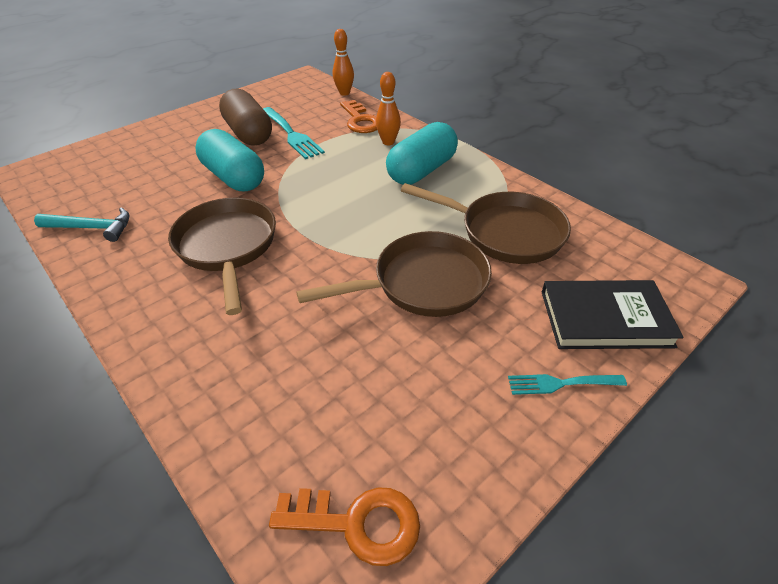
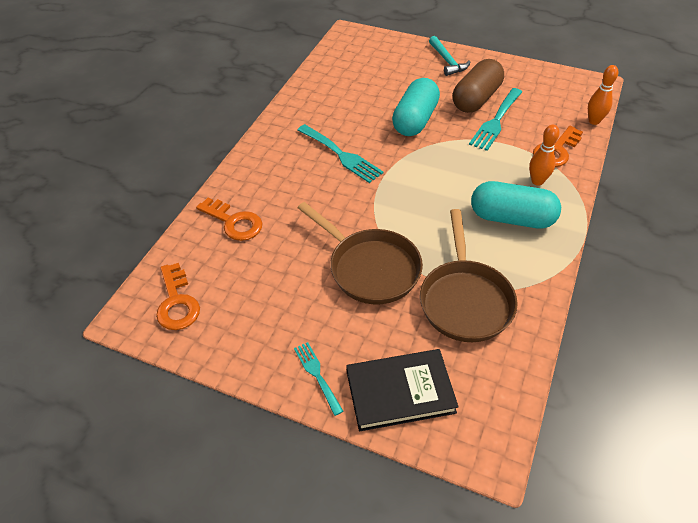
camera: 65 degrees right, 5 degrees up
(92, 228) = (319, 90): turquoise hammer -> turquoise hammer (447, 61)
(227, 247) = (341, 155): brown pan -> turquoise fork
(247, 392) = (234, 222): none -> orange key
(605, 318) = (400, 392): black book -> black book turned 75 degrees counterclockwise

